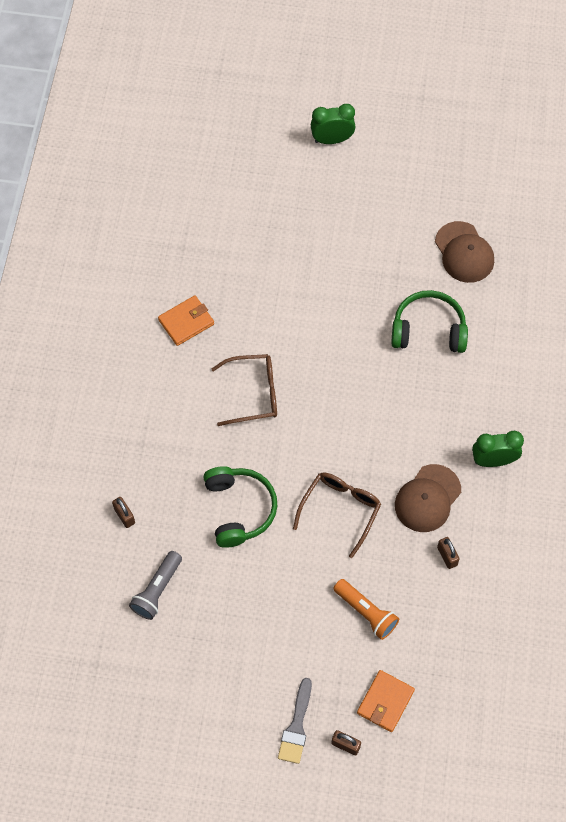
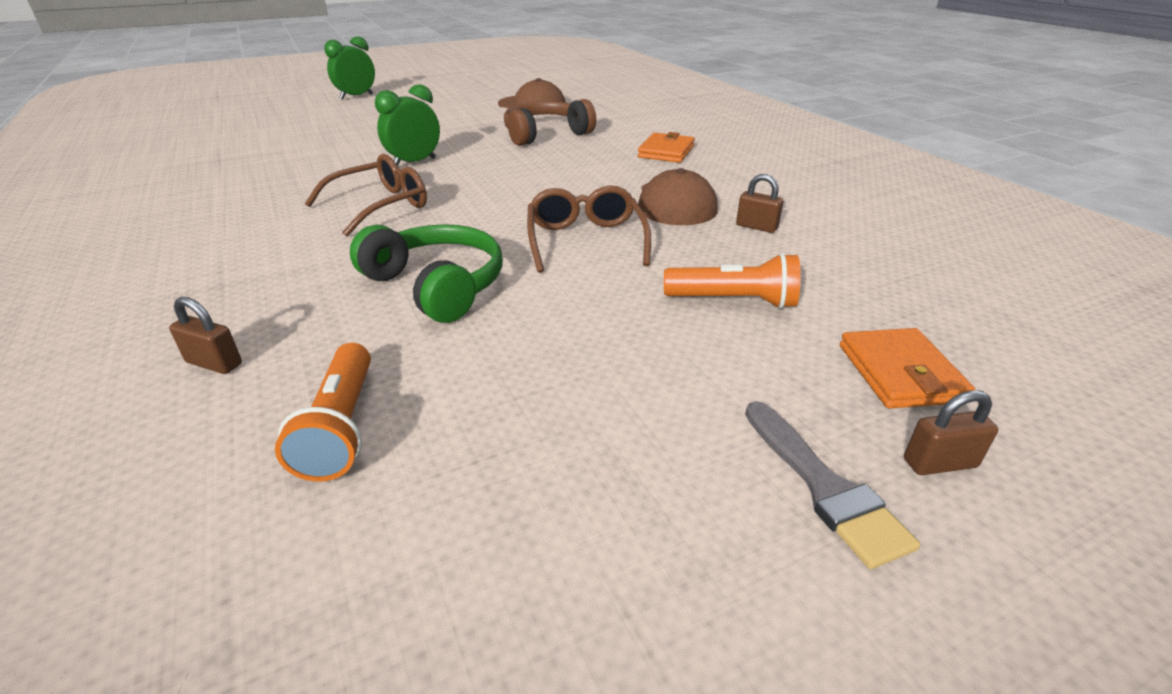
camera: 35 degrees left, 30 degrees down
(157, 590) = (341, 427): grey flashlight -> orange flashlight
(186, 322) = (247, 191): orange wallet -> orange wallet (666, 152)
(428, 330) = (545, 134): green headphones -> brown headphones
(493, 460) = (705, 167): green clock -> green clock (414, 162)

